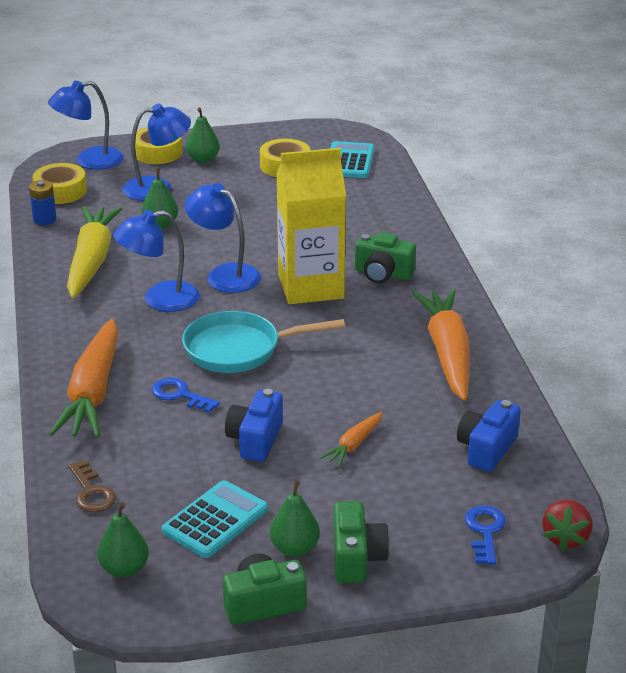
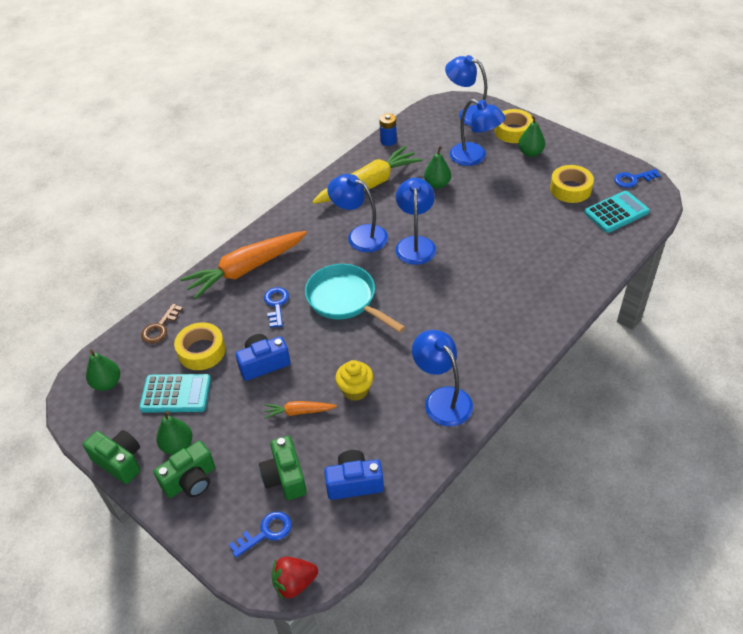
camera: 55 degrees right, 15 degrees up
(60, 191) = (423, 126): yellow tape -> yellow tape (201, 351)
(310, 287) = (445, 288): yellow carton -> none
(322, 134) = (633, 179): none -> blue key
(371, 397) = (355, 390): none -> yellow cupcake
(383, 274) = (499, 312): green camera -> green camera (285, 477)
(447, 353) = (442, 399): orange carrot -> blue lamp

